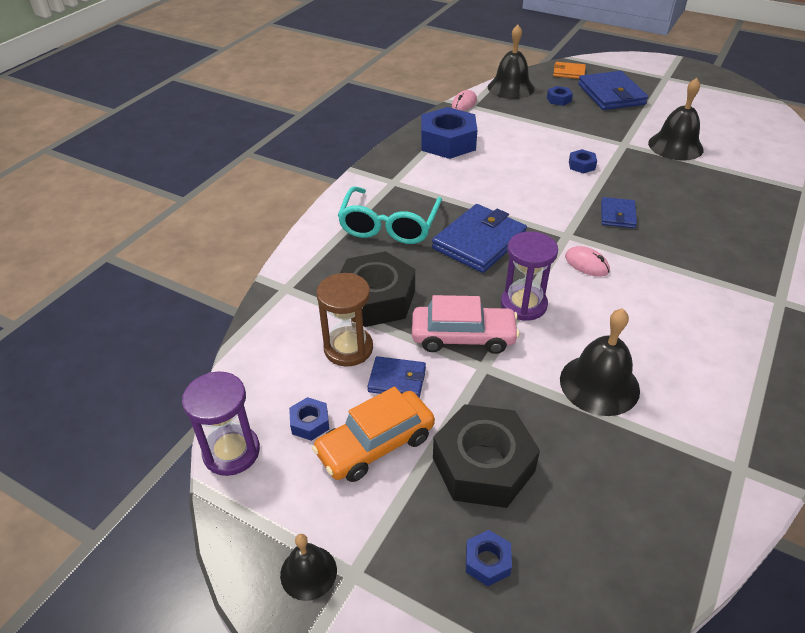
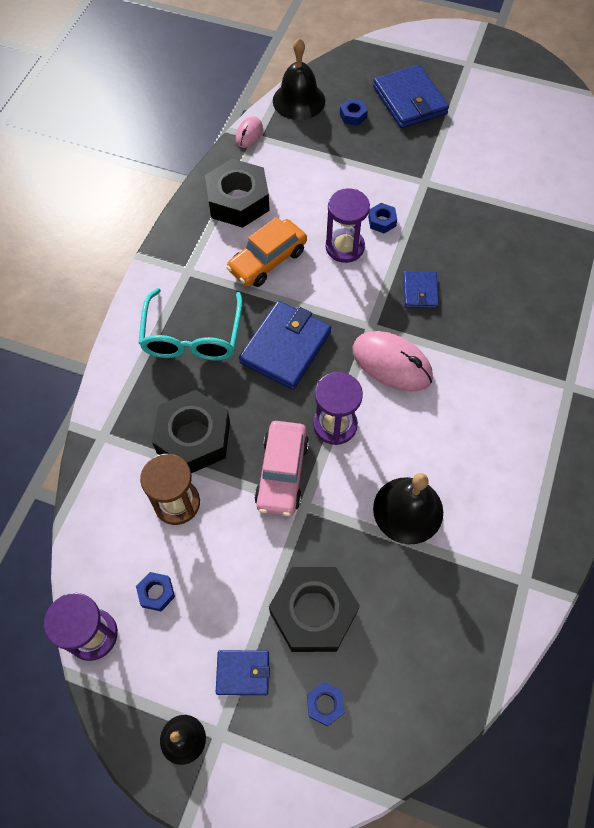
camera: 10 degrees left, 20 degrees up
(375, 445) = (218, 606): orange car -> orange car (267, 260)
(397, 380) = (227, 532): blue wallet -> blue wallet (243, 673)
(448, 142) = (238, 201): blue nut -> black nut
(463, 337) = (282, 473): pink car -> pink car turned 105 degrees clockwise
(544, 179) = (345, 247): none -> purple hourglass
(569, 72) = (362, 66): orange wallet -> none
(586, 264) = (392, 363): pink mouse -> pink mouse, size x1.86
(675, 146) = (477, 179): black bell -> none

